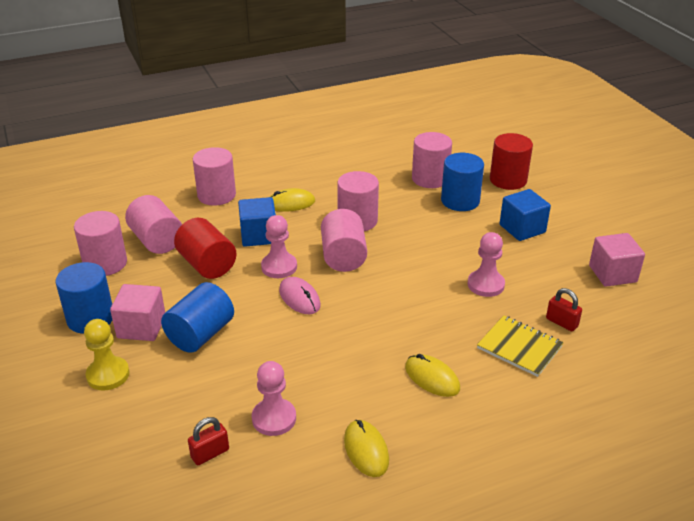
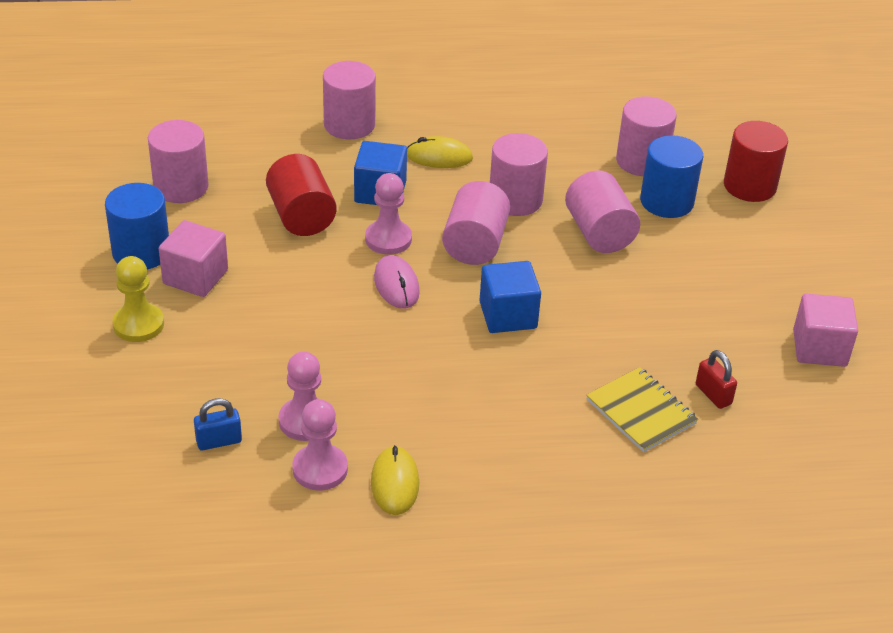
camera: 15 degrees right, 5 degrees up
(157, 241) = (252, 171): pink cylinder -> pink cylinder (599, 233)
(200, 334) = (260, 302): blue cylinder -> none
(210, 453) = (219, 441): red padlock -> blue padlock
(432, 378) = (512, 421): yellow mouse -> none
(485, 285) = (640, 323): pink pawn -> pink pawn (320, 469)
(522, 228) = (731, 259): blue cube -> blue cube (508, 315)

